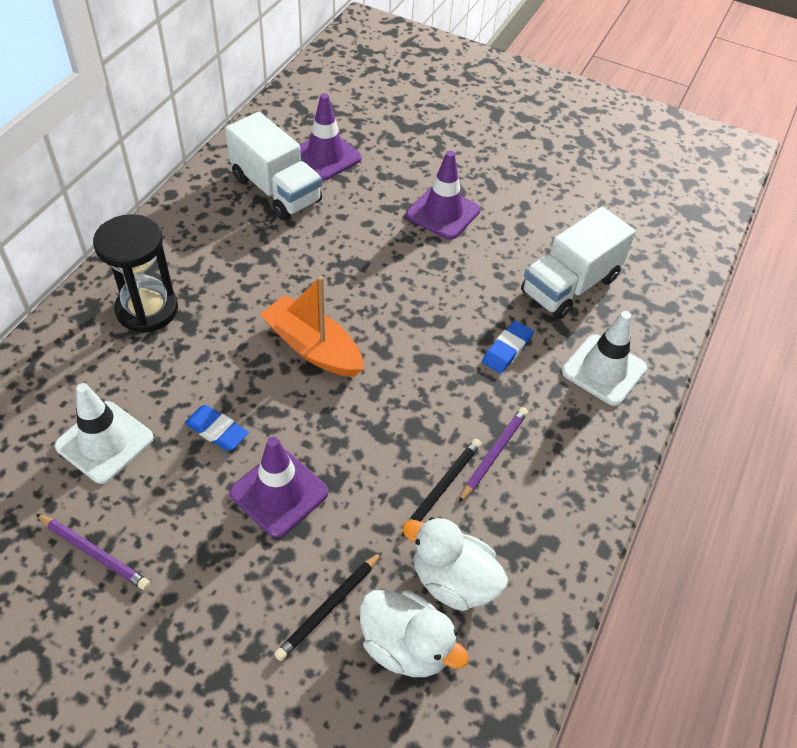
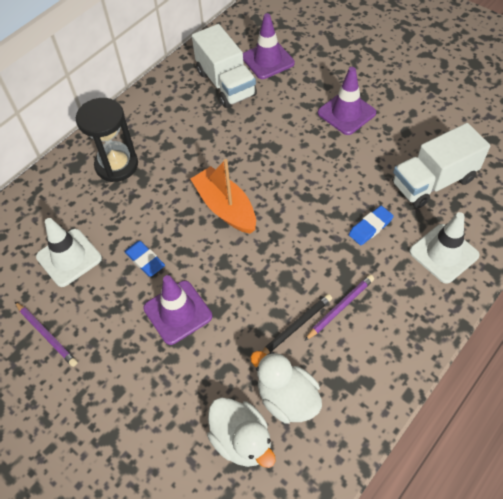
camera: 20 degrees right, 5 degrees up
(329, 607) = (194, 402): black pencil -> none

